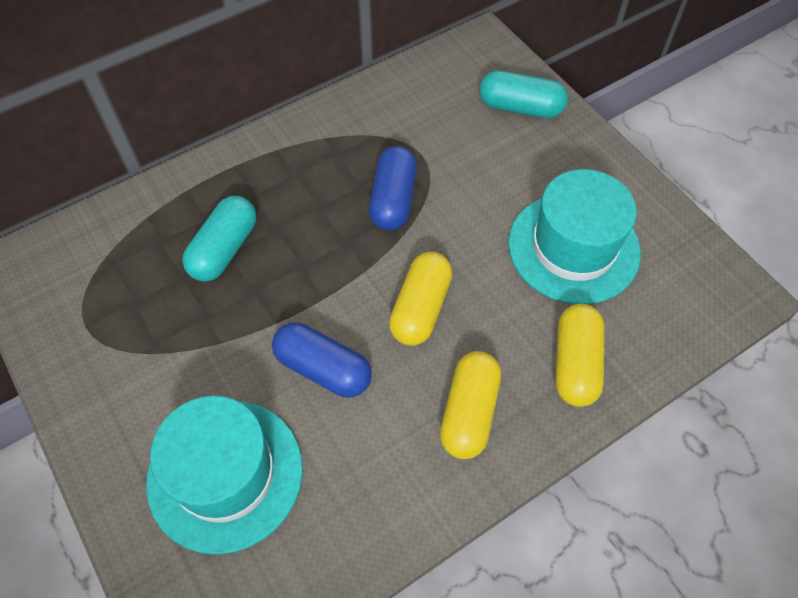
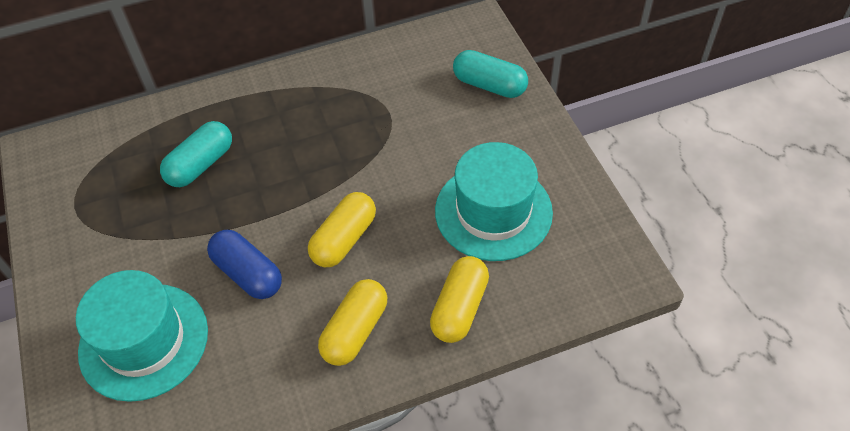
camera: 15 degrees right, 5 degrees down
(393, 199) = (352, 146): blue capsule -> none

